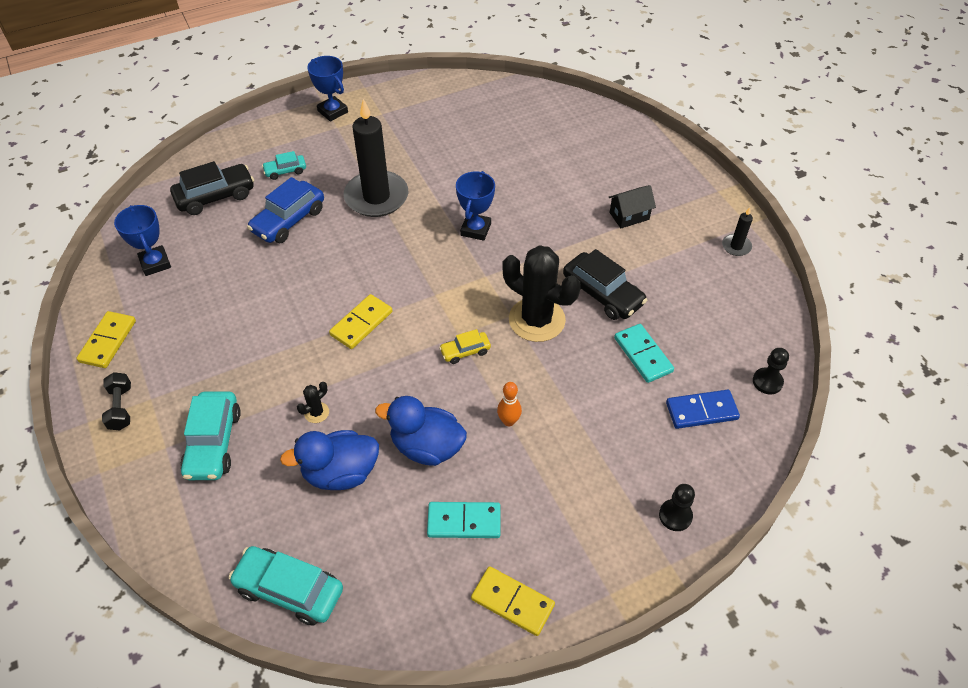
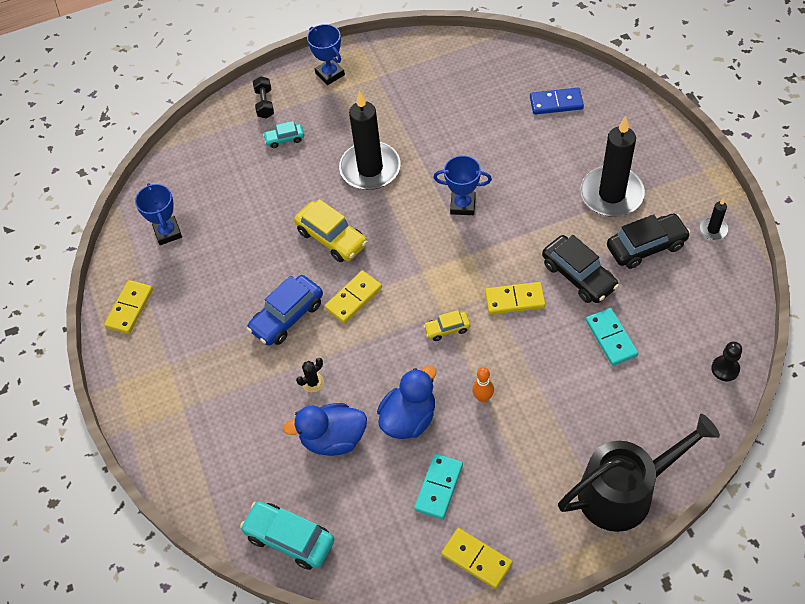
camera: 10 degrees right, 5 degrees up
(121, 408) = (144, 371): black dumbbell -> black dumbbell (264, 103)
(213, 443) = (224, 407): turquoise car -> none
(215, 196) = (220, 165): black car -> black car (646, 246)
(289, 220) = (288, 192): blue car -> blue car (287, 316)
(336, 264) = (332, 238): none -> yellow car
(427, 447) = (409, 418): blue duck -> blue duck turned 105 degrees clockwise
(464, 521) = (438, 487): turquoise domino -> turquoise domino turned 75 degrees counterclockwise
(475, 229) = (463, 205): blue trophy -> blue trophy turned 75 degrees clockwise
(537, 320) = (515, 300): black cactus -> yellow domino
(629, 216) = (611, 194): black house -> black candle
(675, 516) = (625, 491): black pawn -> black watering can
(701, 411) = (660, 395): blue domino -> blue domino (556, 103)

